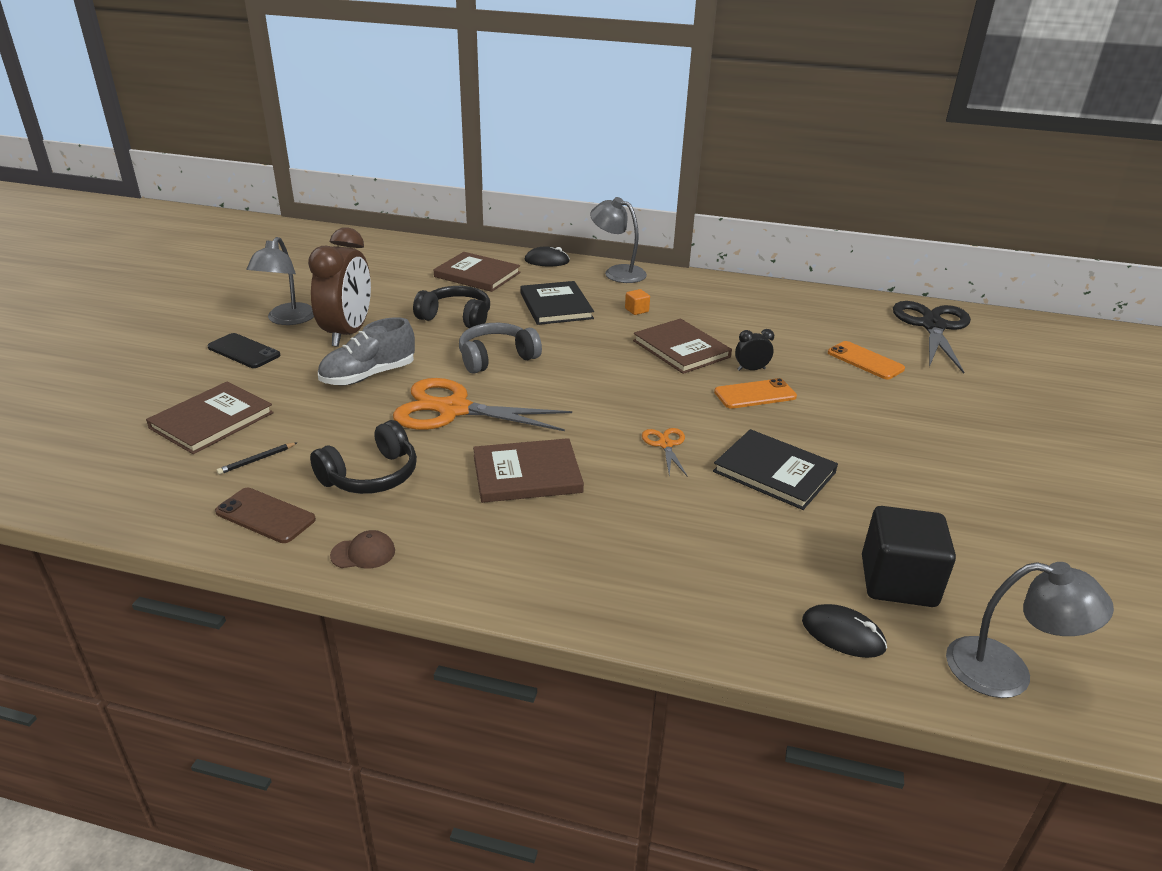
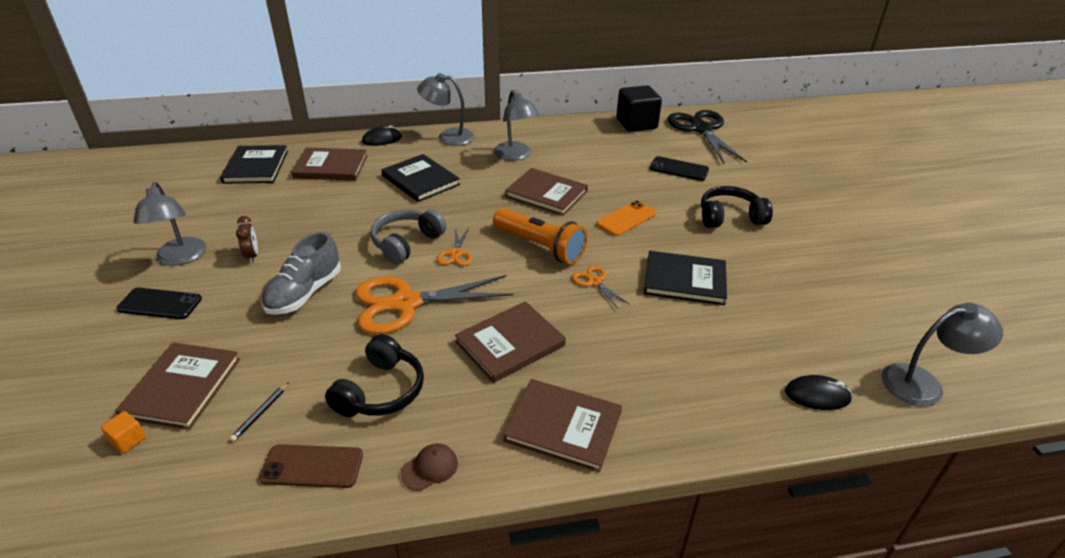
camera: 25 degrees left, 5 degrees up
(348, 333) = (252, 256): brown clock -> brown clock, size x0.42
(408, 260) = (256, 167): none -> black book
(456, 318) = (343, 213): black headphones -> black headphones (730, 217)
(519, 563) = (563, 426): none -> brown book
(538, 380) = (456, 254): none -> orange scissors
(632, 396) = (540, 246): none -> orange flashlight
(636, 310) = (488, 168): orange cube -> orange cube (128, 440)
(677, 305) = (515, 155): none -> grey lamp
(751, 369) = (609, 198): black clock -> none
(865, 361) = (679, 169): orange phone -> black phone
(898, 581) = (820, 340): black cube -> black cube (636, 124)

